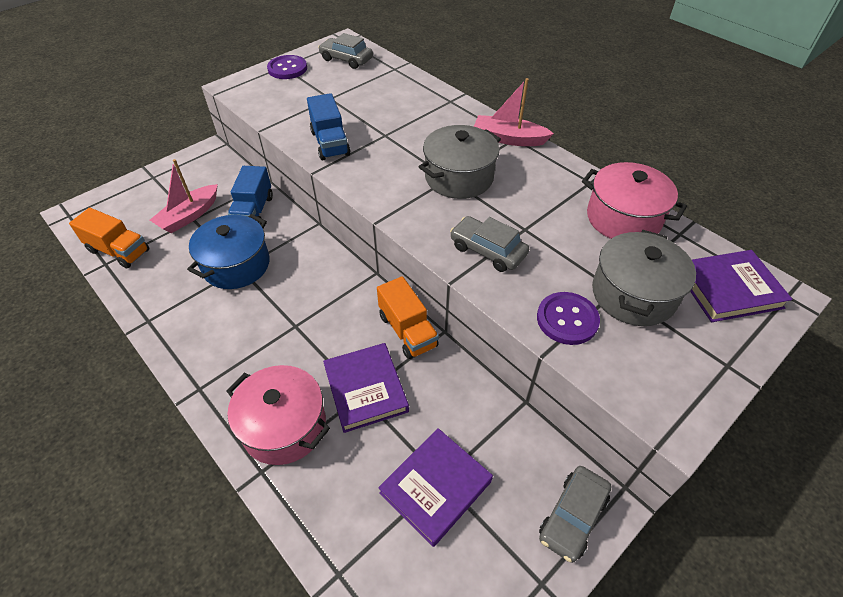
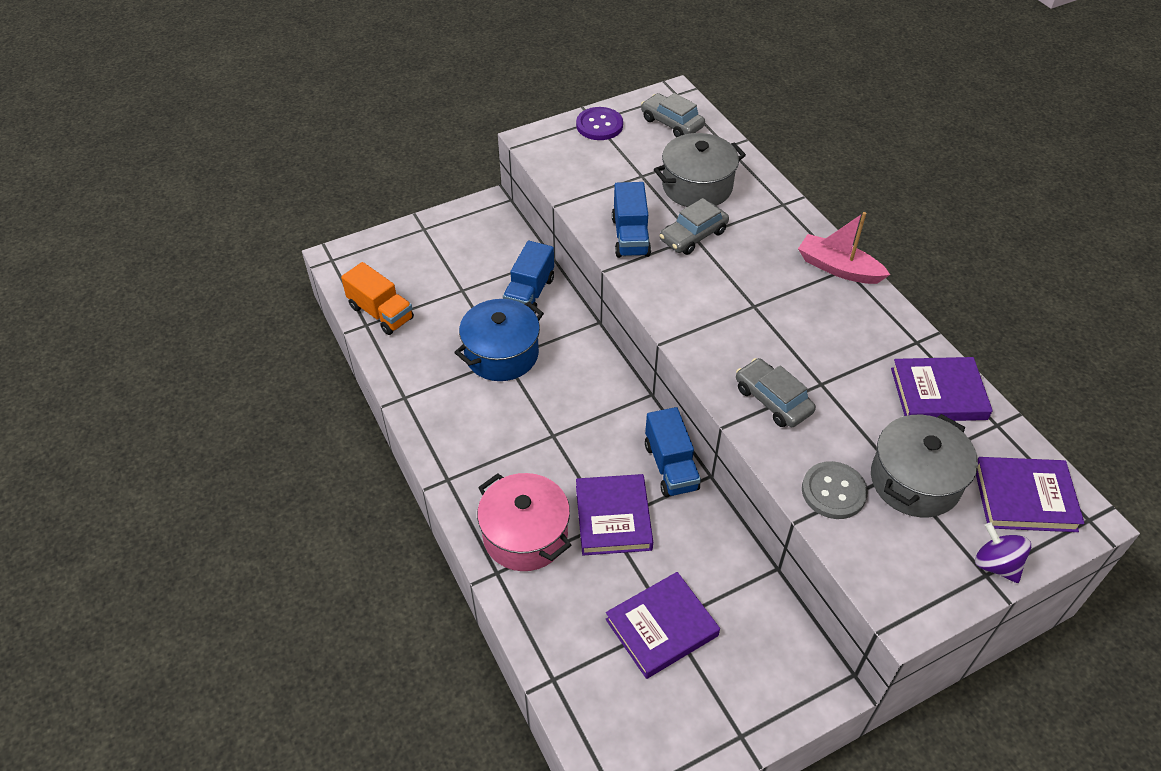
camera: 15 degrees right, 0 degrees up
(189, 216) = (458, 285): pink boat -> none
(407, 331) = (670, 466): orange truck -> blue truck
(459, 177) = (765, 307): grey pot -> grey pot (697, 186)
(567, 319) = (833, 491): purple button -> grey button
(573, 517) = (790, 687): grey car -> grey car (693, 236)
(623, 218) = (938, 393): pink pot -> purple book
(732, 354) = (996, 564): none -> purple spinning top

